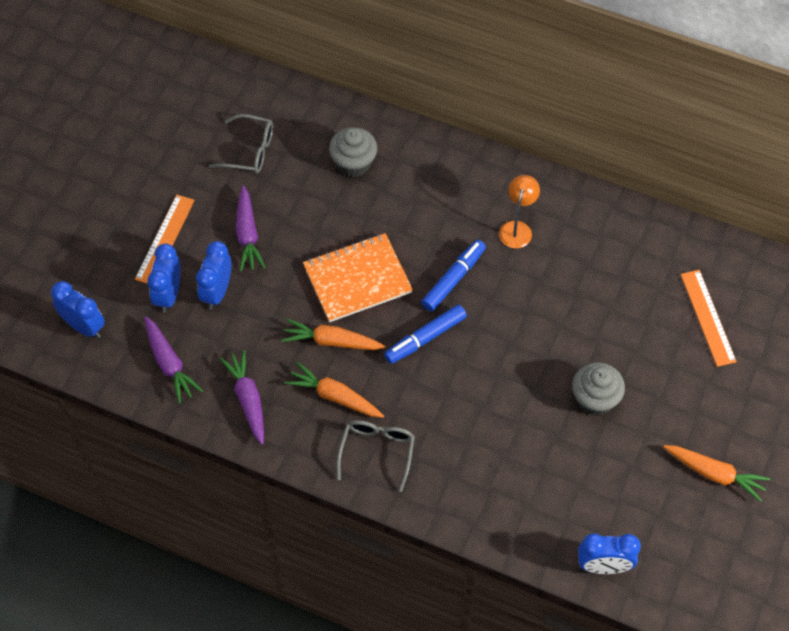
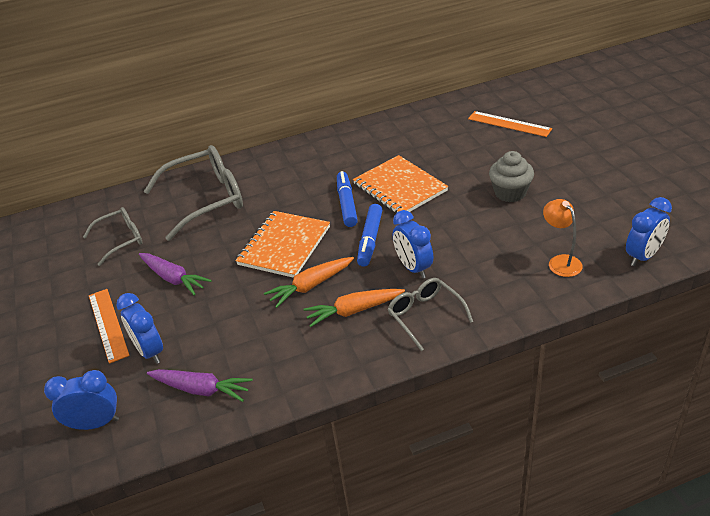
camera: 40 degrees left, 20 degrees down
(217, 292) = (188, 322): blue clock -> blue clock (413, 268)
(248, 399) = (293, 361): purple carrot -> none
(353, 163) = (206, 199): grey cupcake -> grey glasses
(516, 302) = (400, 187): none -> orange notebook
(517, 228) = (351, 160): orange lamp -> orange lamp (560, 261)
(714, 474) = (621, 174): orange carrot -> none

